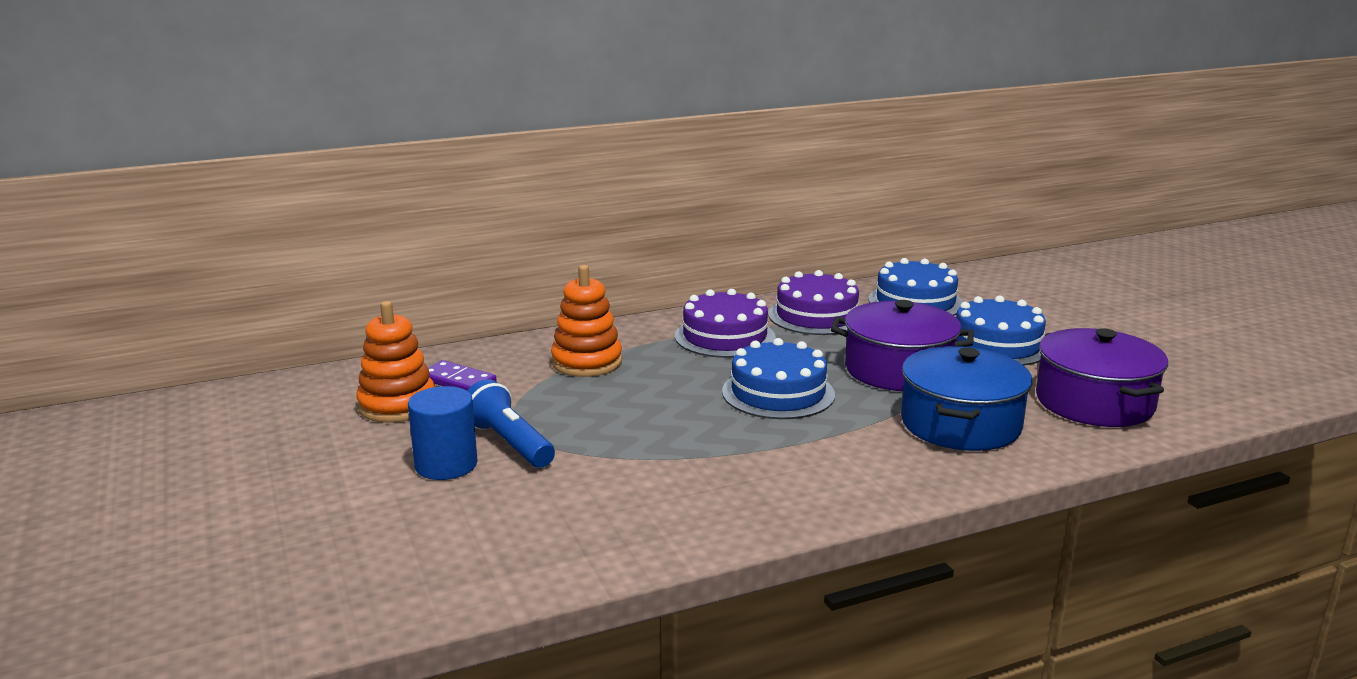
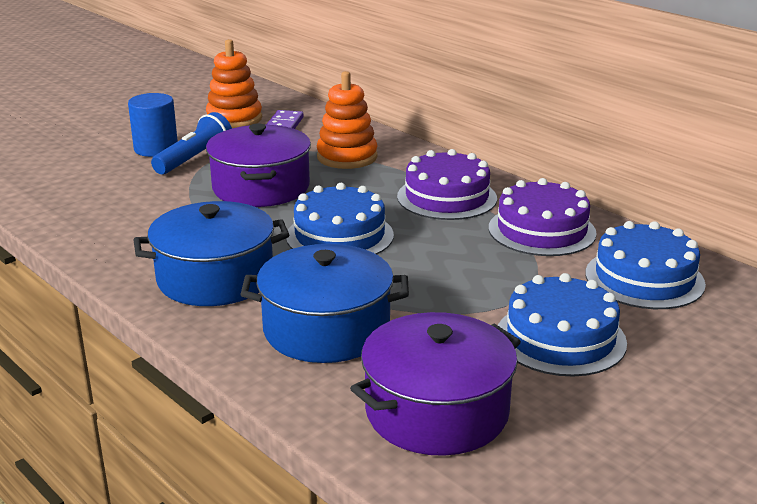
camera: 70 degrees right, 5 degrees up
(841, 463) = (215, 278): none -> blue pot
(898, 370) = (436, 286): purple pot -> purple pot (261, 187)

